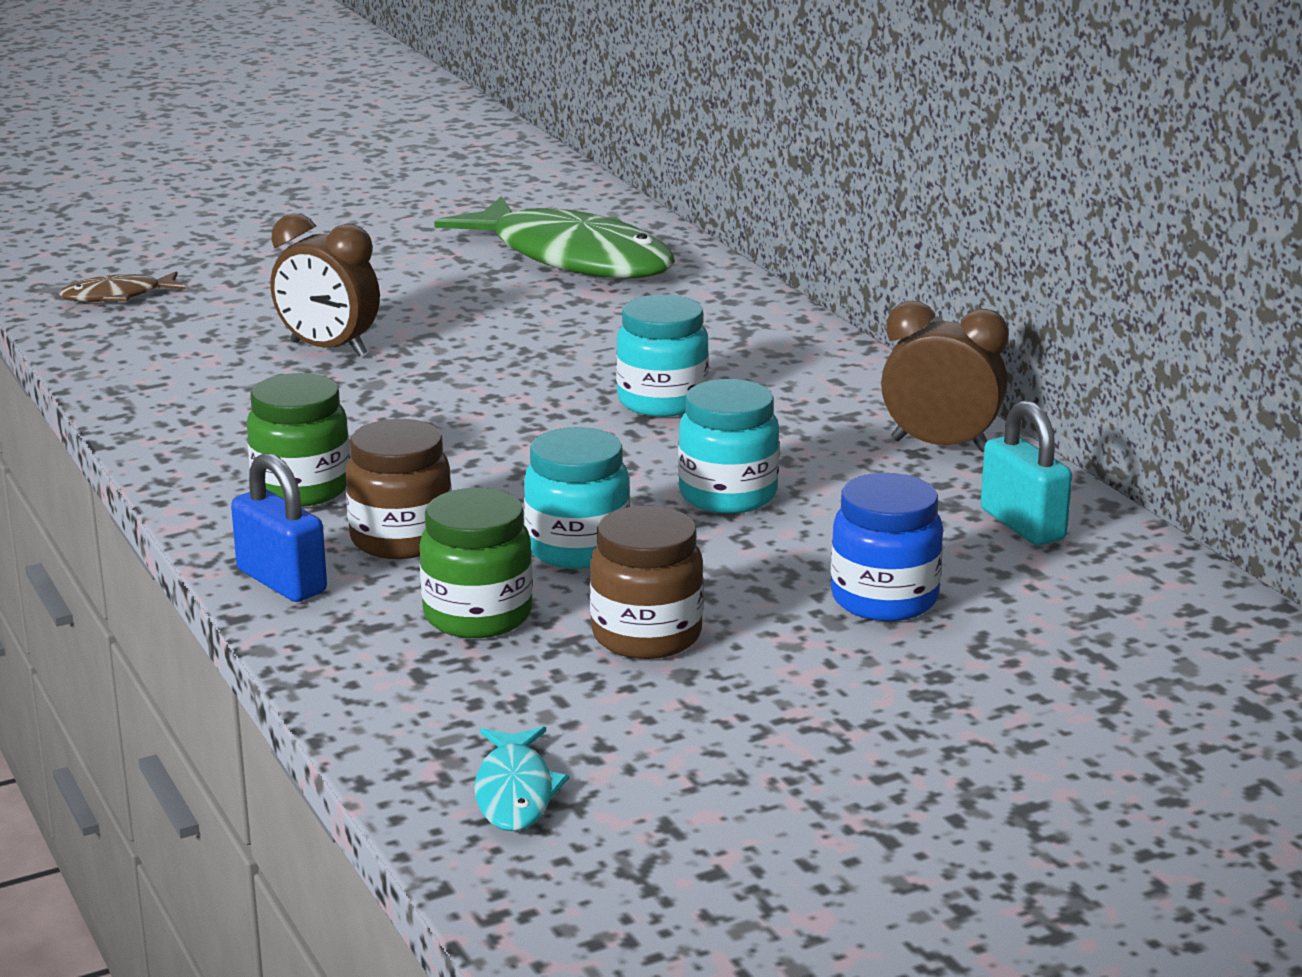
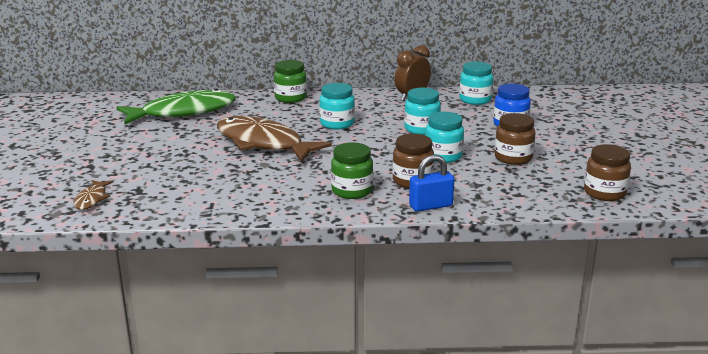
camera: 65 degrees left, 0 degrees up
(328, 349) = (218, 166): brown clock -> none
(478, 359) = (263, 143): none -> brown fish
(478, 616) = (482, 179): green jar -> green jar (290, 98)
(515, 792) = (604, 193): turquoise fish -> brown jar
(1022, 525) = (475, 100): turquoise padlock -> turquoise jar

